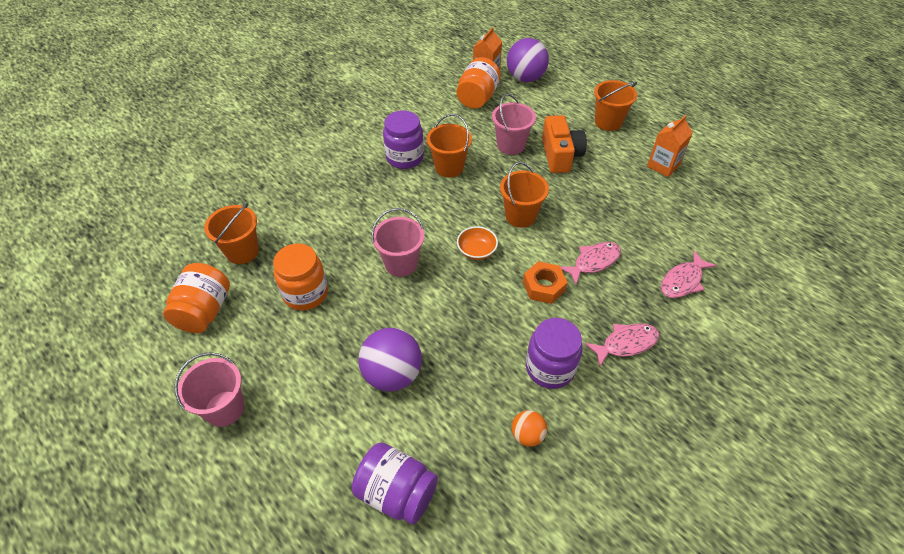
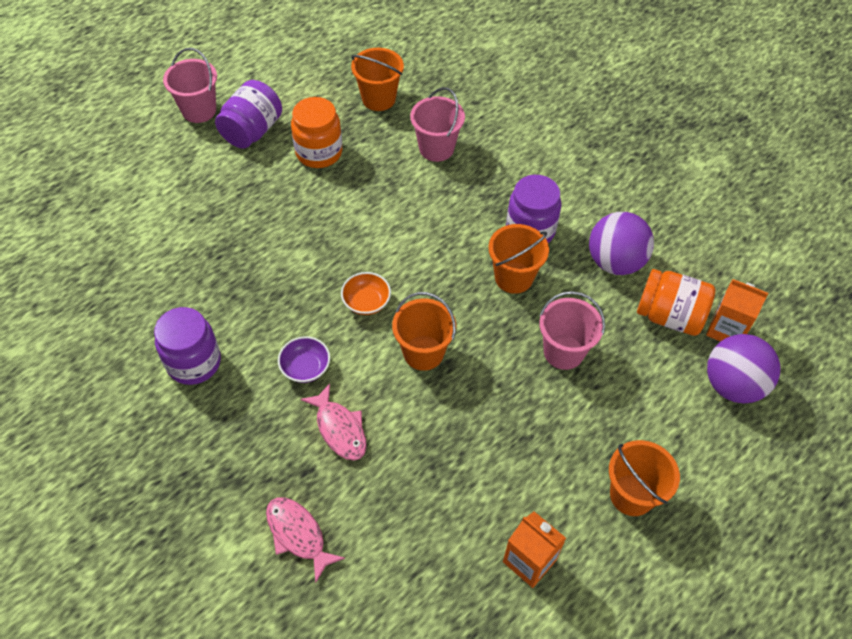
camera: 90 degrees right, 5 degrees up
(204, 311) = (306, 82): orange jar -> none
(392, 374) = (211, 225): purple ball -> purple ball (615, 262)
(396, 492) = (92, 231): purple jar -> purple jar (252, 131)
(401, 263) = (352, 230): pink bucket -> pink bucket (436, 148)
(527, 435) = (122, 334): orange ball -> none
(543, 286) = (305, 368): orange nut -> purple bowl
(560, 155) = (545, 414): orange camera -> none
(626, 343) = (212, 445): pink fish -> none

